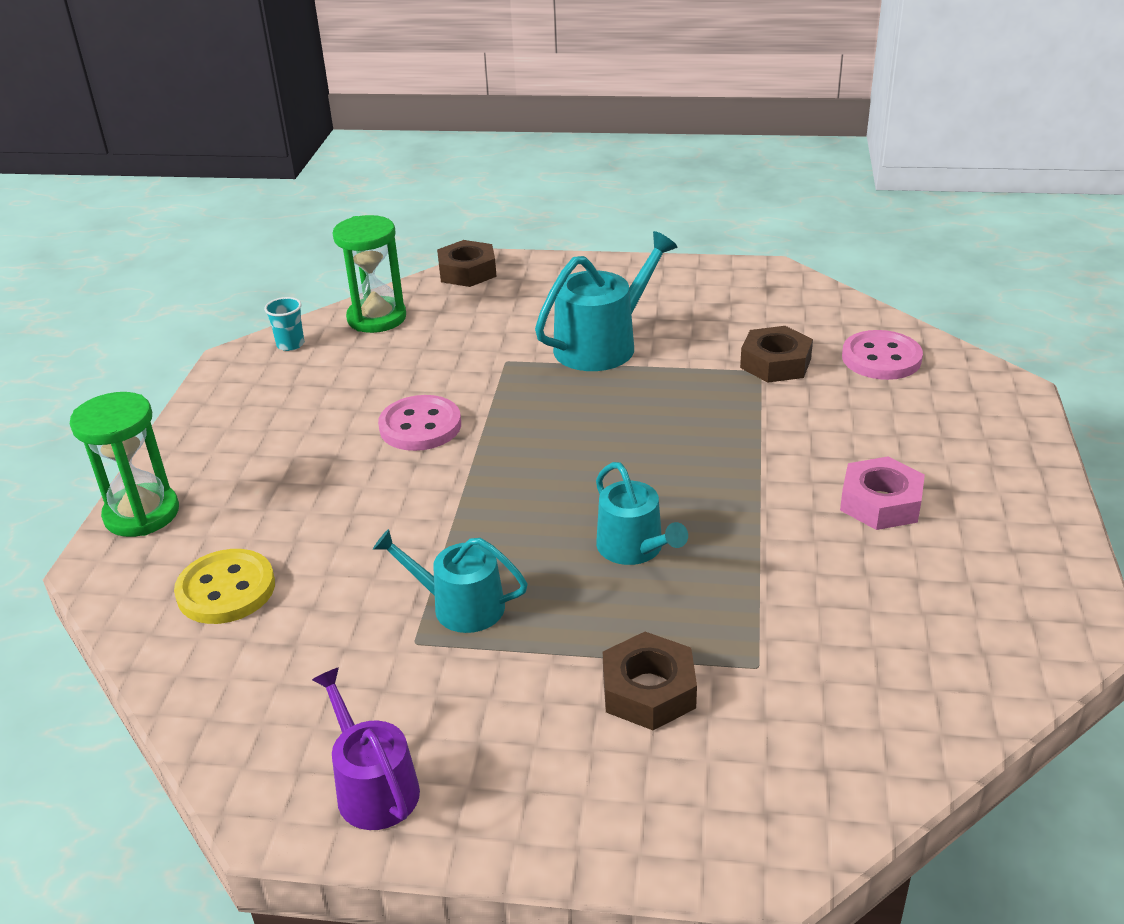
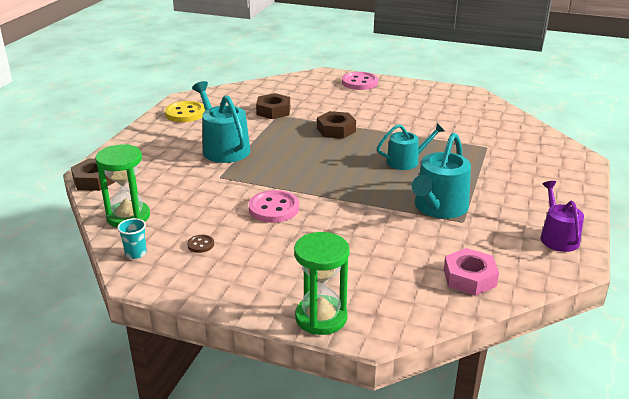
camera: 80 degrees left, 5 degrees down
(226, 590) = (410, 280): yellow button -> yellow button (185, 113)
(314, 385) = (200, 245): none -> brown button
(373, 787) = (557, 237): purple watering can -> purple watering can turned 105 degrees clockwise
(460, 606) = (439, 207): turquoise watering can -> turquoise watering can, size x1.54
(648, 690) = (499, 169): brown nut -> brown nut (336, 130)
(880, 503) = (391, 109): pink nut -> pink nut (469, 278)
(881, 358) = (285, 90): pink button -> pink button (359, 82)

